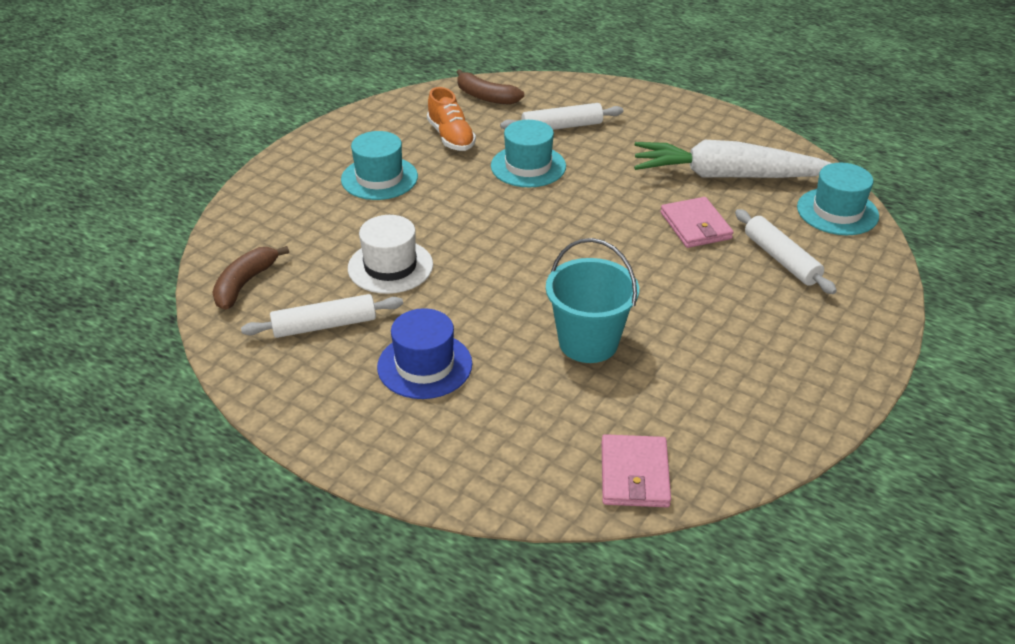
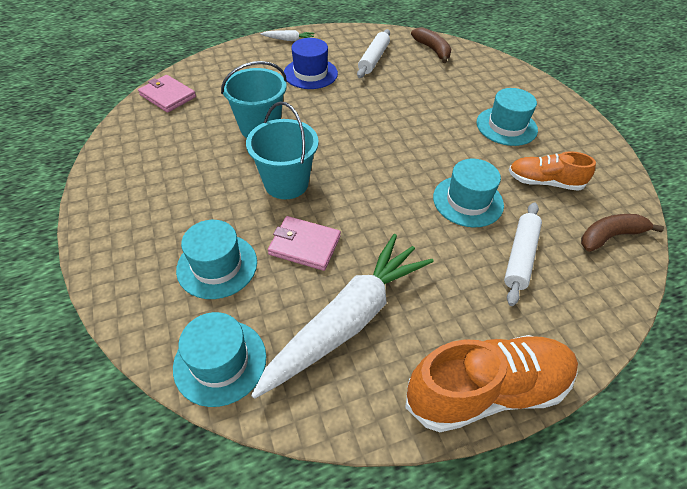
camera: 125 degrees right, 10 degrees up
(349, 443) = (289, 40): none -> white carrot
(390, 266) = (402, 94): white hat -> none
(643, 274) = (286, 183): none -> turquoise bucket
(694, 110) = (486, 390): none -> orange shoe
(781, 259) = (217, 265): white rolling pin -> turquoise hat

